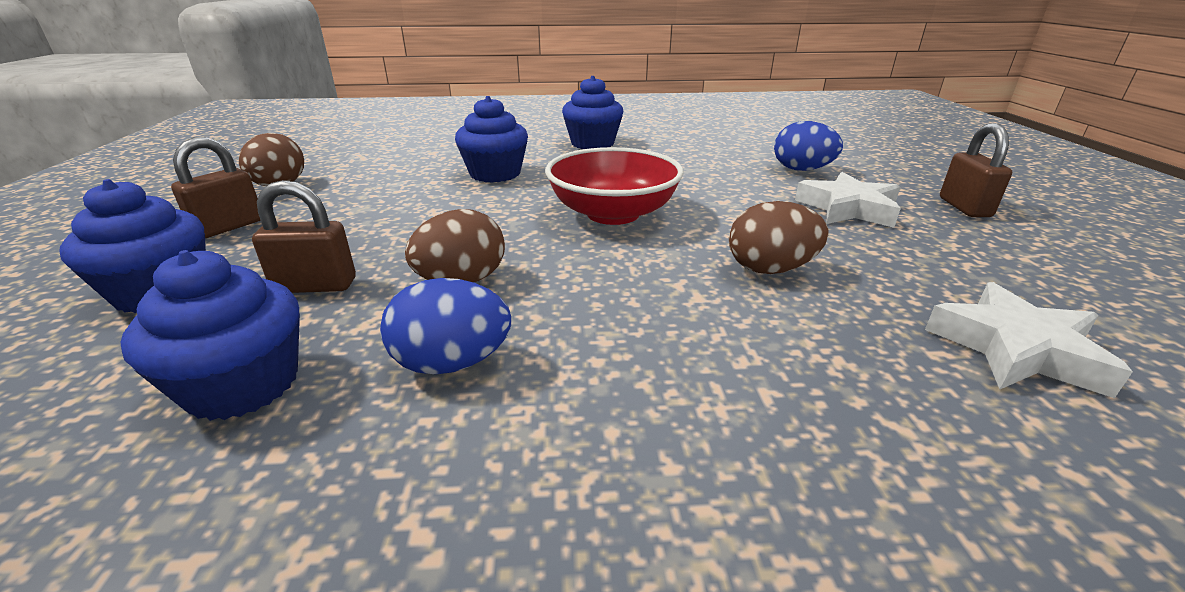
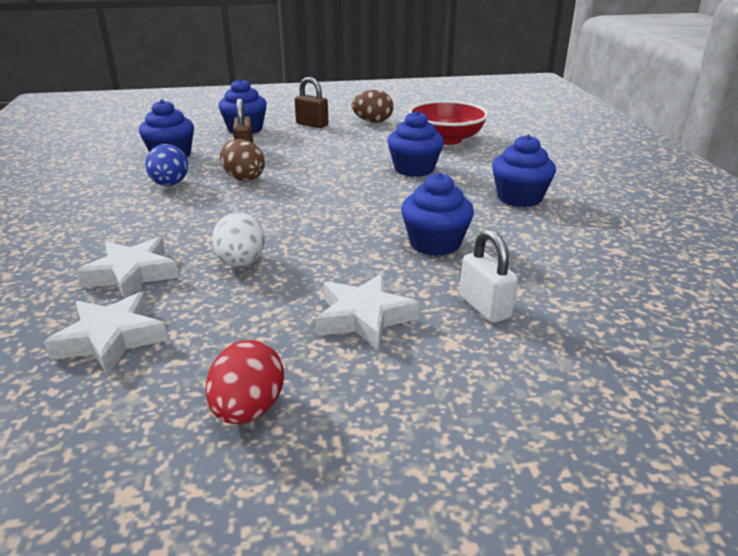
camera: 85 degrees right, 0 degrees up
(613, 214) = (339, 211): red bowl -> red bowl (446, 139)
(693, 177) = (435, 243): none -> blue cupcake
(770, 269) = (241, 263): brown egg -> white egg
(801, 170) = (484, 307): blue egg -> white padlock
(842, 357) = (132, 274): none -> white star
(964, 207) = (379, 404): brown padlock -> none
(1032, 254) = (248, 409): none -> red egg

